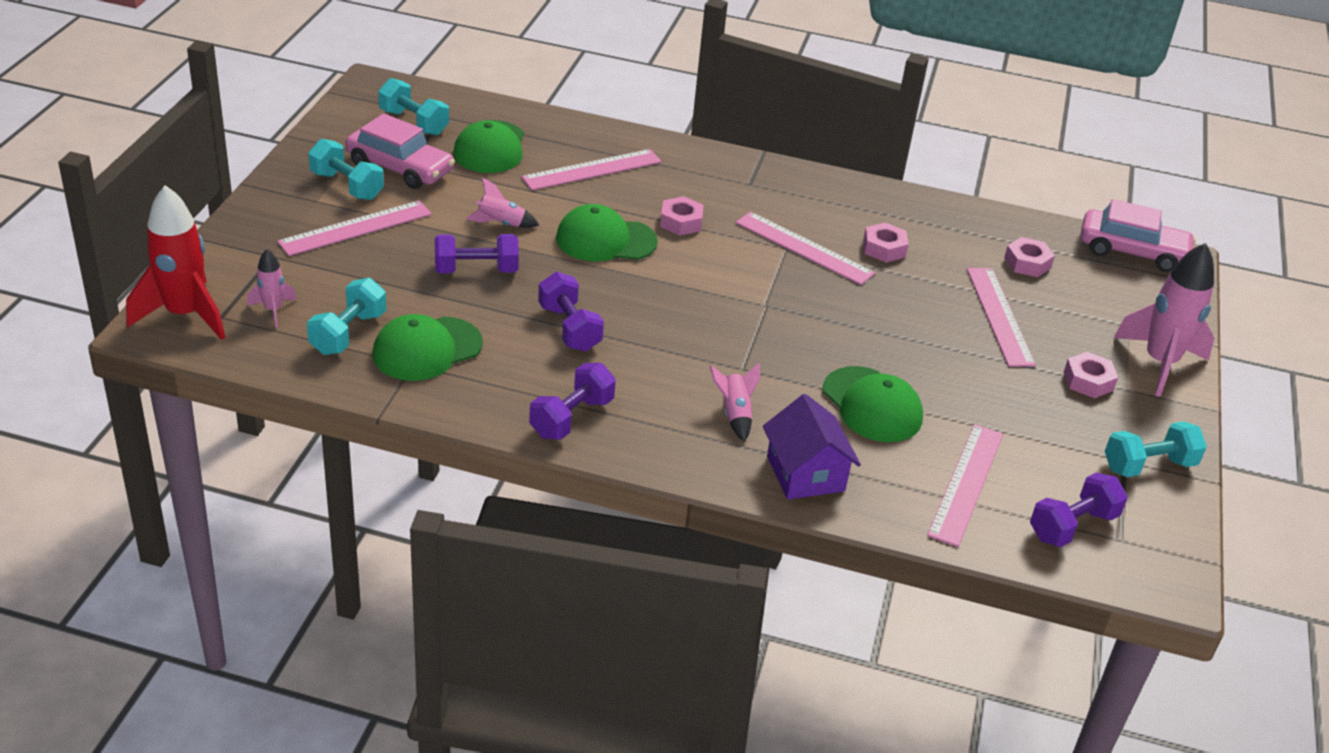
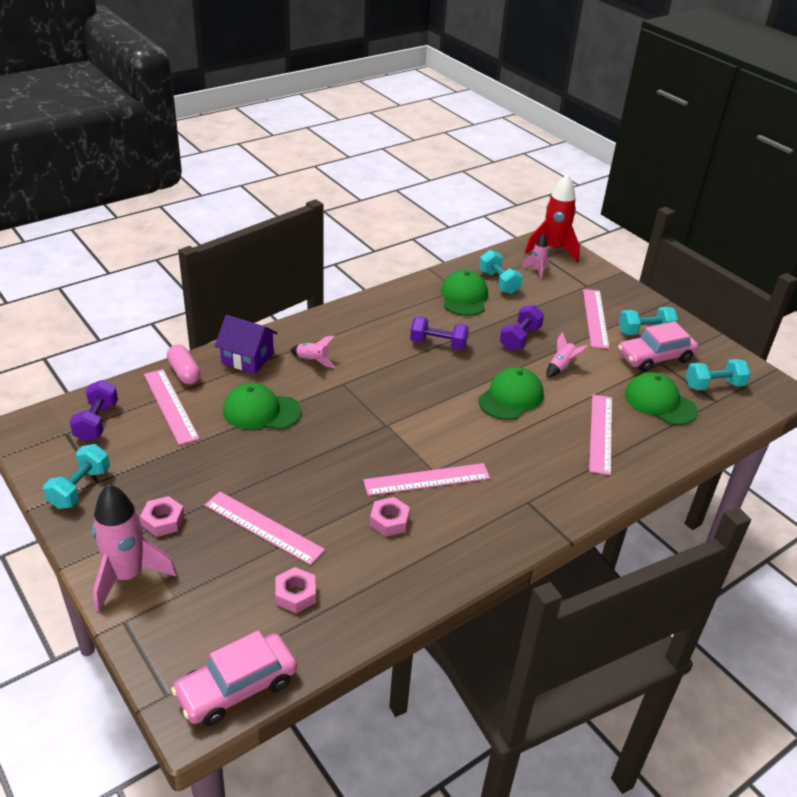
camera: 130 degrees right, 0 degrees up
(571, 418) = (369, 313): purple dumbbell -> none
(681, 222) = (505, 439): pink nut -> none
(904, 512) = (184, 372): none -> pink capsule

